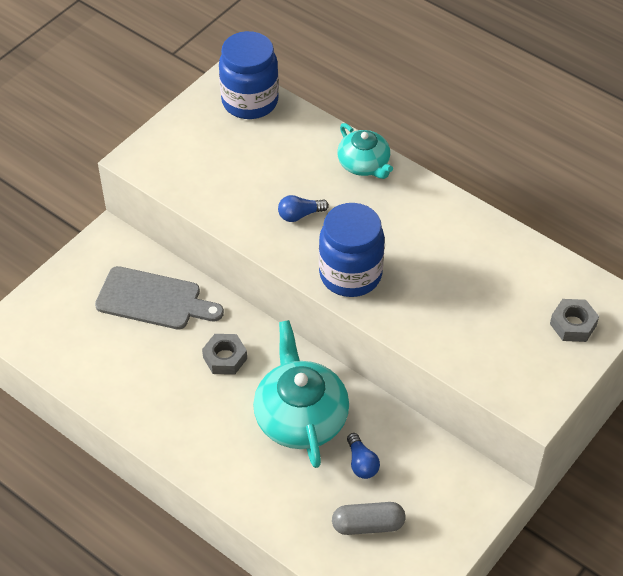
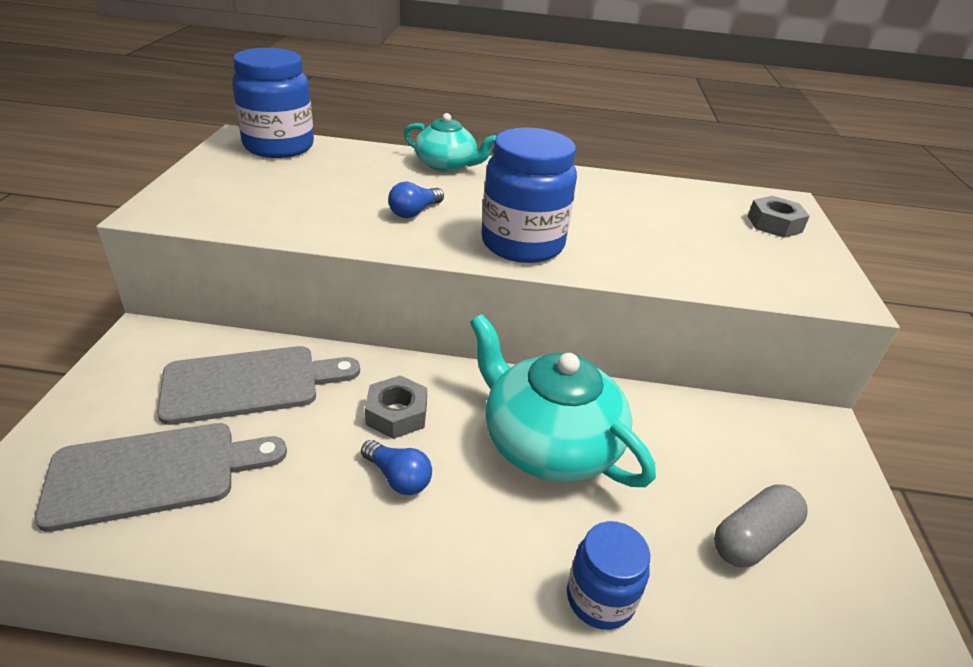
camera: 35 degrees left, 15 degrees down
(81, 340) = (154, 473): none -> grey cutting board
(256, 510) = (600, 599): none -> blue jar
(361, 463) = (668, 464): blue light bulb -> blue light bulb (398, 477)

